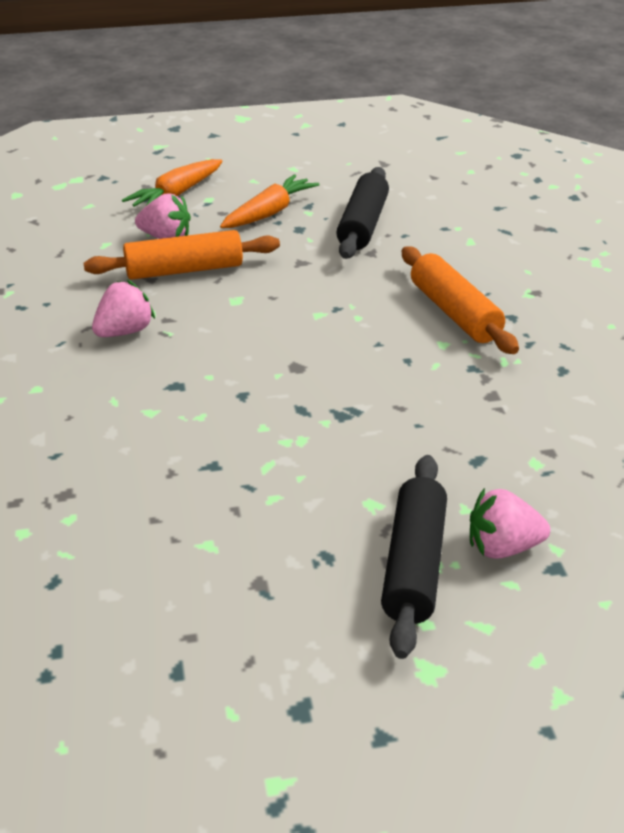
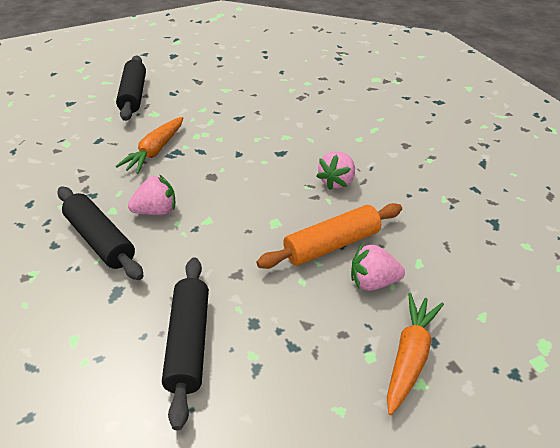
camera: 165 degrees right, 5 degrees up
(269, 213) = (294, 344): orange carrot -> orange carrot (155, 151)
(455, 313) = (100, 240): orange rolling pin -> black rolling pin
(502, 547) = (92, 106): pink strawberry -> pink strawberry (156, 211)

